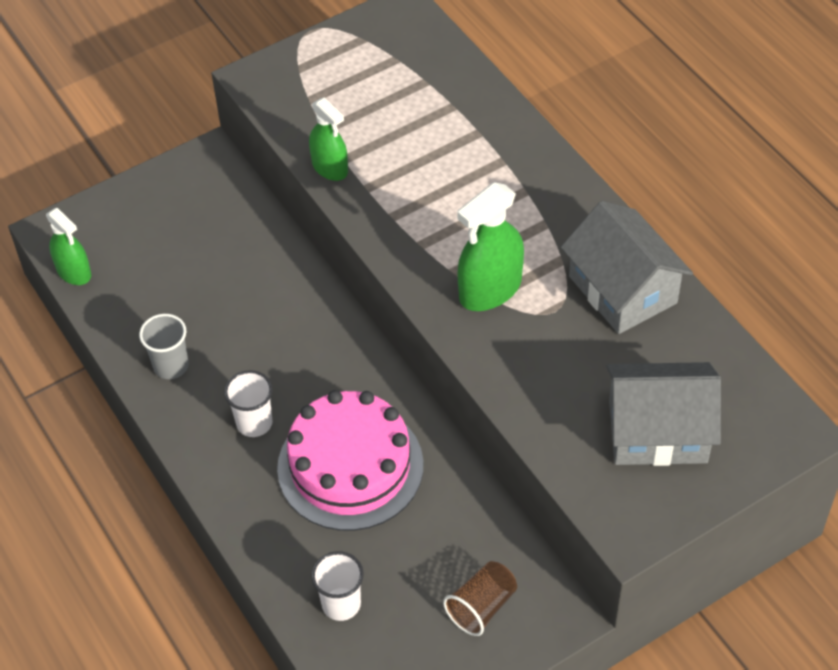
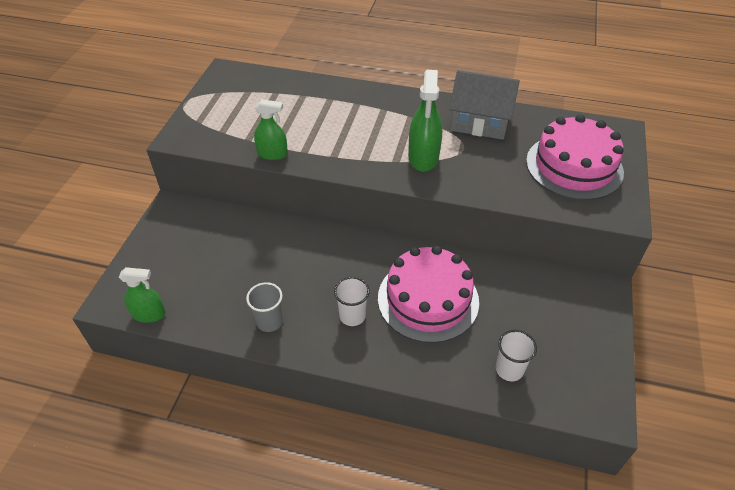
camera: 45 degrees left, 5 degrees down
(481, 607) = (570, 315): brown cup -> none
(657, 432) = (574, 166): grey house -> pink cake

